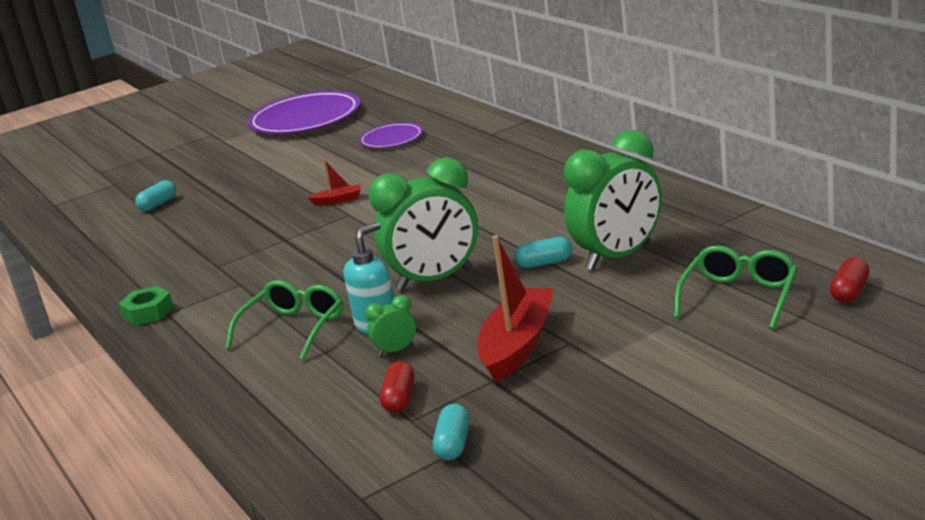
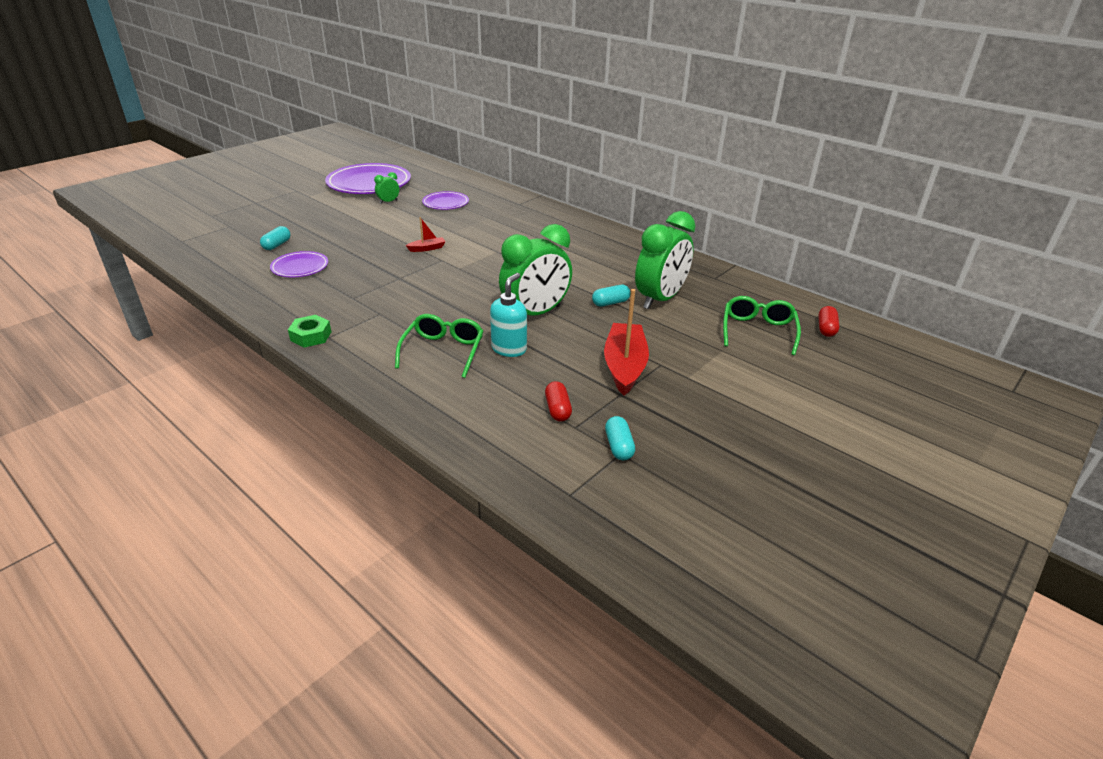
camera: 20 degrees left, 10 degrees up
(173, 231) = (300, 267): none -> purple plate
(396, 350) = (534, 370): green clock -> green clock (388, 202)

